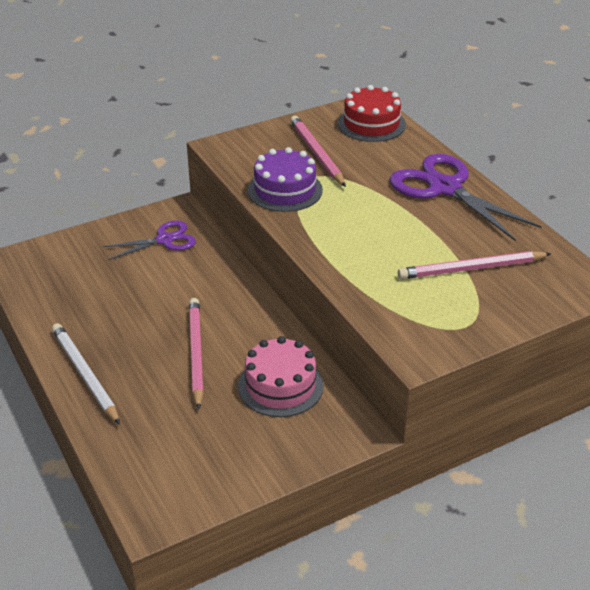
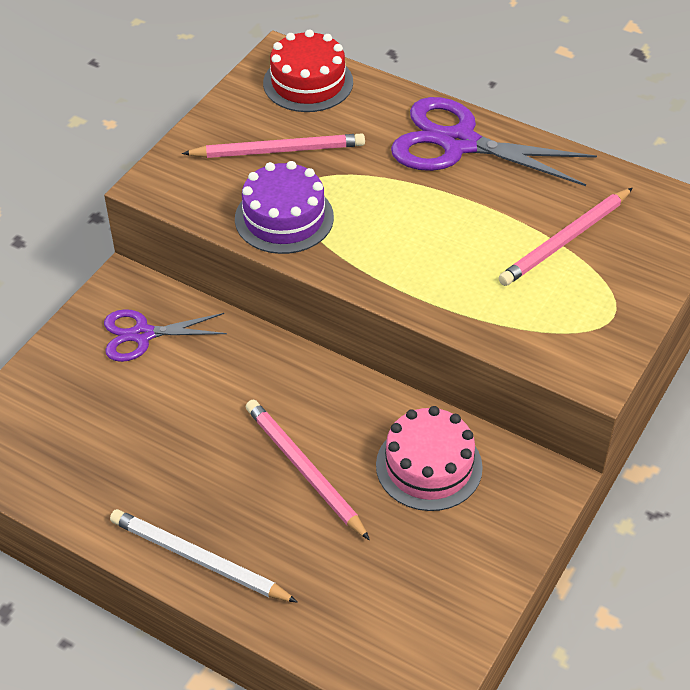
camera: 30 degrees left, 10 degrees up
(165, 240) = (142, 335): purple scissors -> purple scissors turned 135 degrees counterclockwise
(316, 153) = (278, 150): pink pencil -> pink pencil turned 135 degrees clockwise

